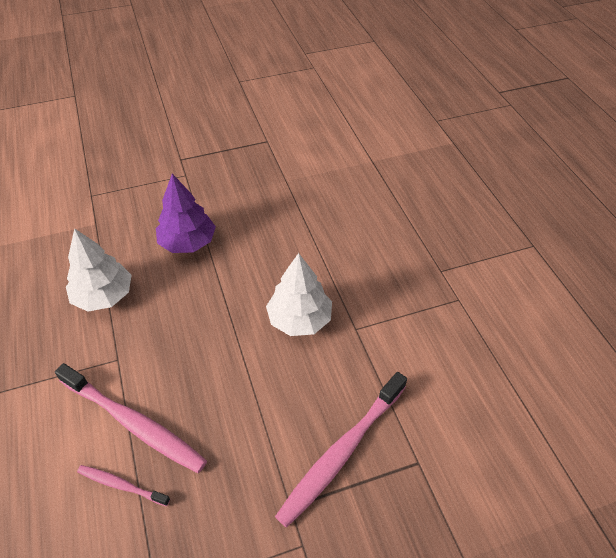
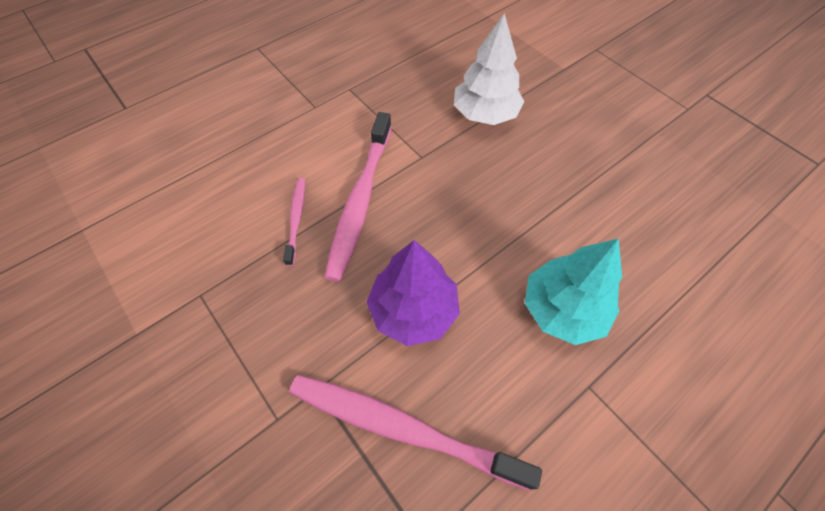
camera: 70 degrees right, 10 degrees up
(187, 242) = (596, 151): purple tree -> purple tree (413, 310)
(299, 319) = (563, 309): white tree -> turquoise tree

